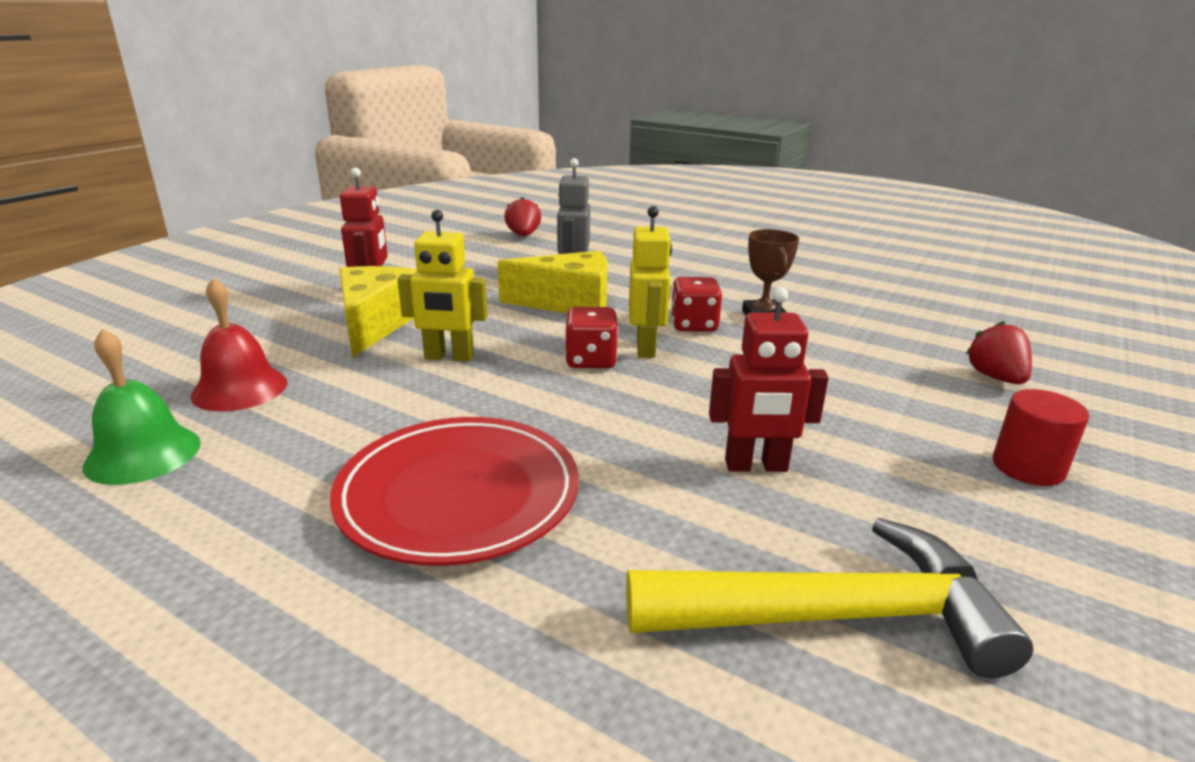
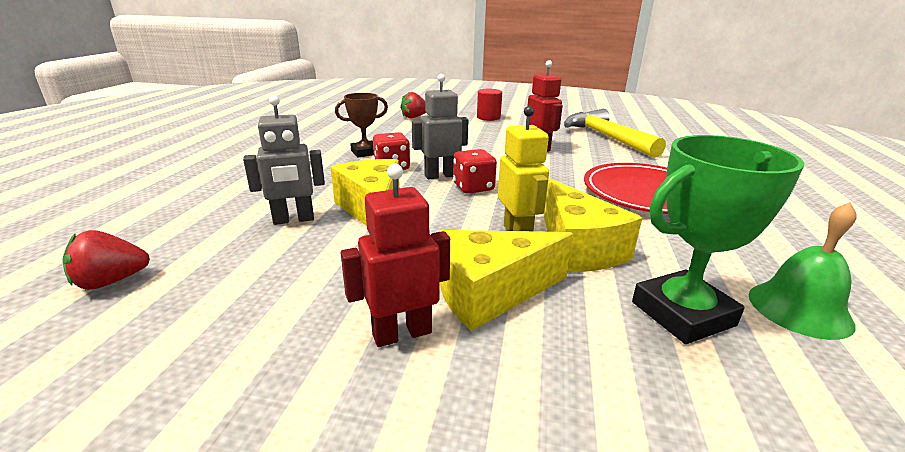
camera: 110 degrees left, 0 degrees up
(240, 389) = (682, 313): red bell -> green trophy
(386, 379) = (578, 248): none -> yellow cheese
(646, 348) = (440, 175): yellow robot -> grey robot

